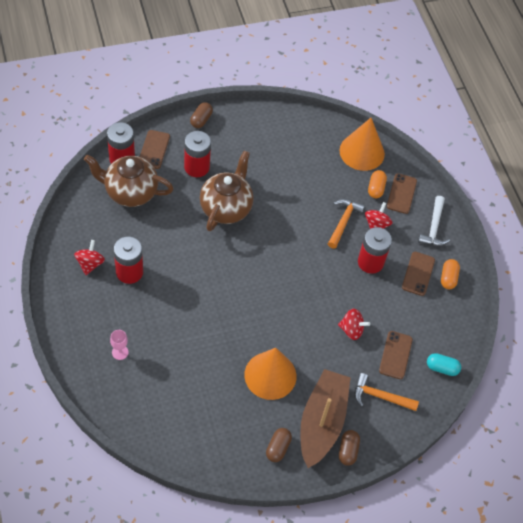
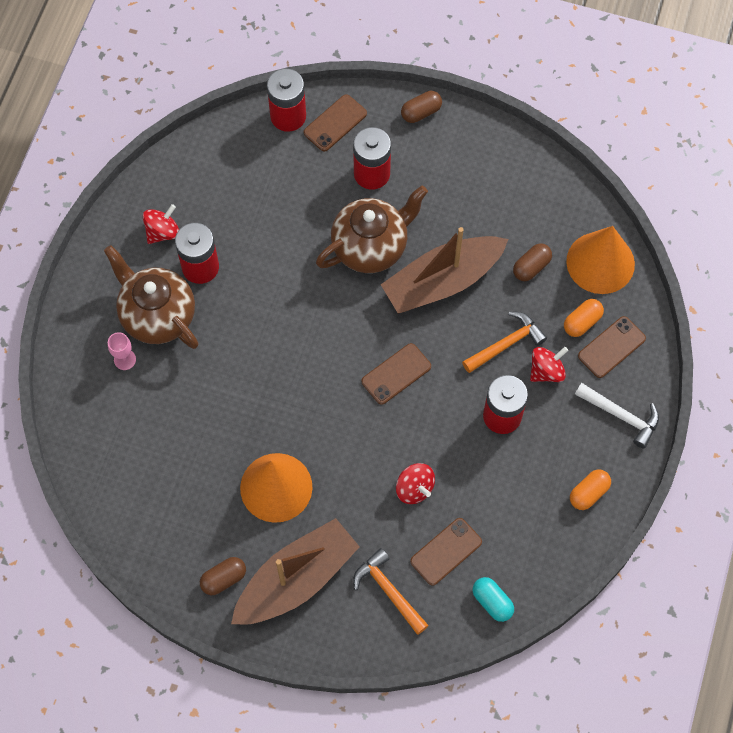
camera: 40 degrees right, 10 degrees up
(130, 192) = (269, 165): brown teapot -> brown teapot (157, 315)
(282, 206) = (442, 281): none -> brown boat
(348, 451) = (302, 632): brown capsule -> brown capsule (531, 267)
(418, 274) = (553, 465): brown phone -> brown phone (396, 374)
(434, 227) = (621, 415): white hammer -> white hammer turned 105 degrees counterclockwise

